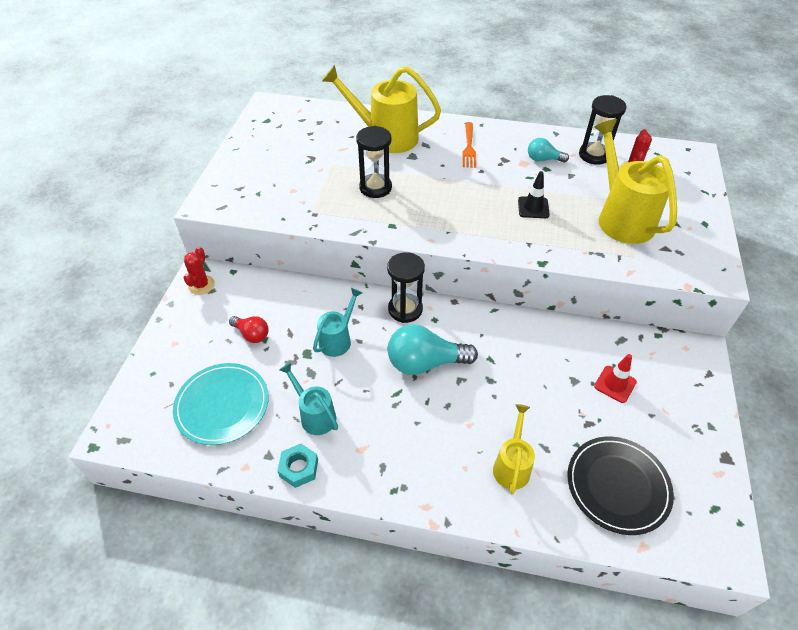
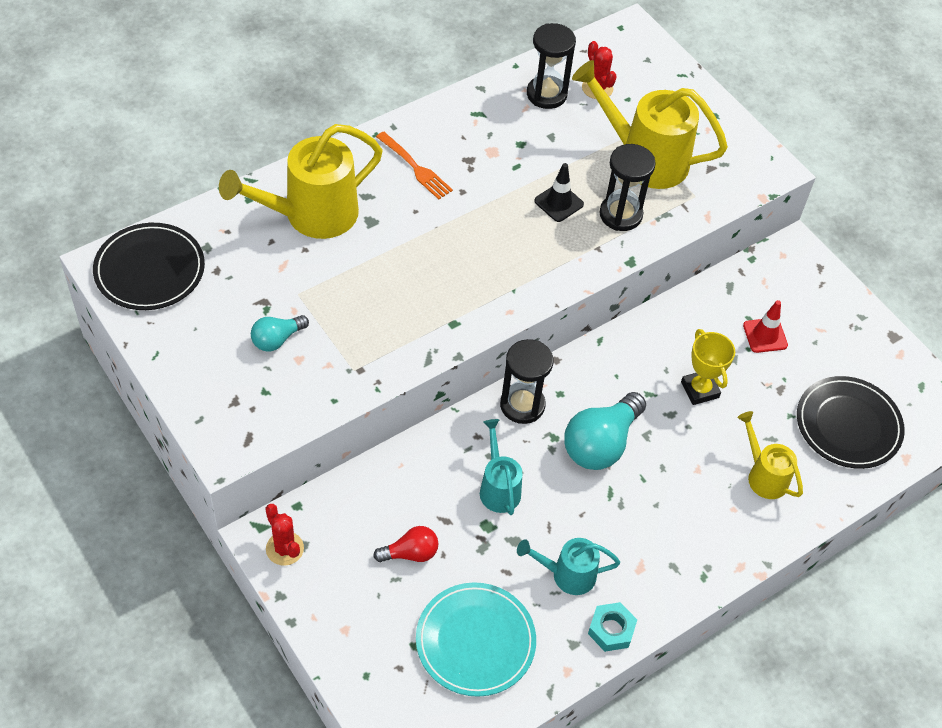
camera: 50 degrees left, 5 degrees up
(282, 116) = (150, 270): none -> black plate
(375, 188) = (382, 290): black hourglass -> black hourglass (620, 214)
(527, 381) = (699, 390): none -> yellow trophy
(543, 159) = (505, 133): turquoise light bulb -> turquoise light bulb (277, 339)

